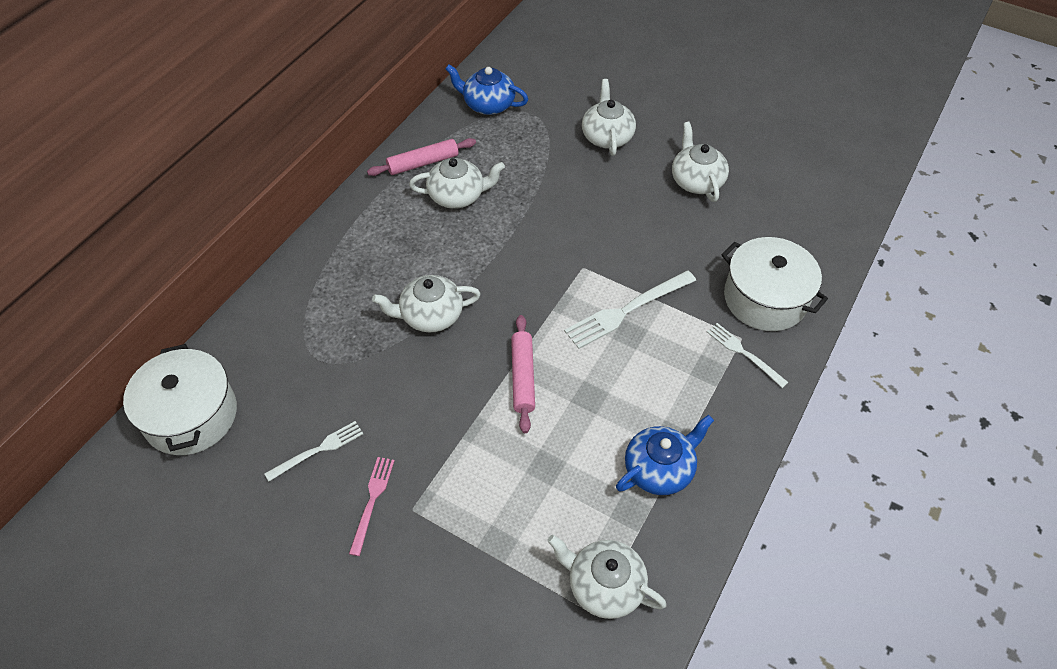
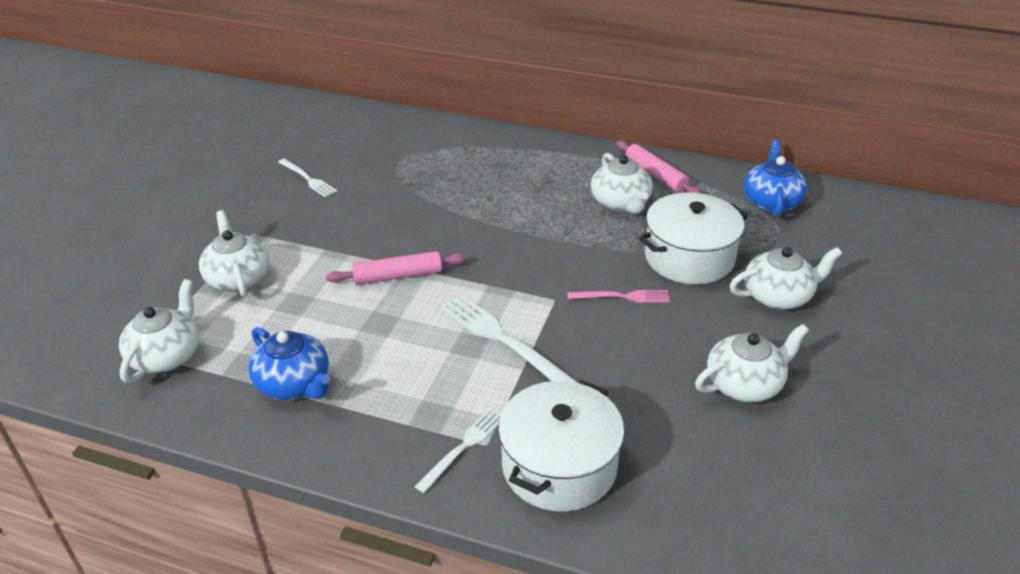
camera: 80 degrees right, 15 degrees down
(191, 415) = (336, 120): white pot -> white pot (689, 257)
(372, 501) = (260, 213): pink fork -> pink fork (622, 297)
(430, 315) = (459, 211): white teapot -> white teapot (238, 278)

